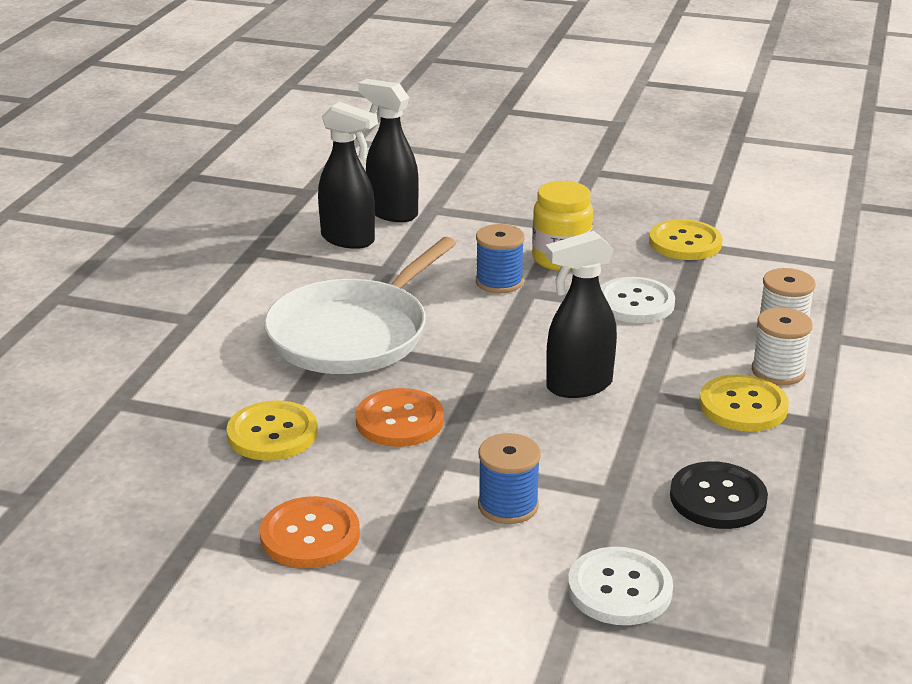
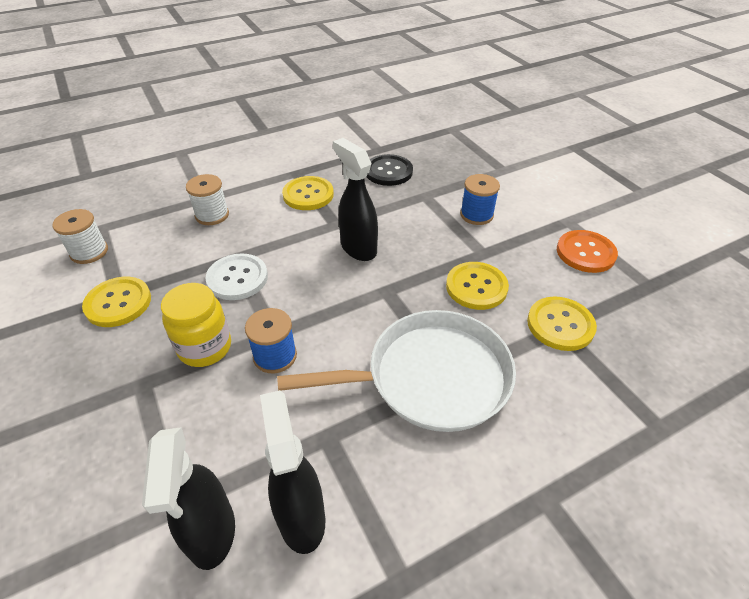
camera: 135 degrees left, 15 degrees up
(399, 420) = (476, 287): orange button -> yellow button
(578, 386) = (358, 248): black spray bottle -> black spray bottle turned 150 degrees counterclockwise
(619, 589) = (474, 167): white button -> none
(778, 371) = (261, 199): white spool -> white spool (89, 252)

